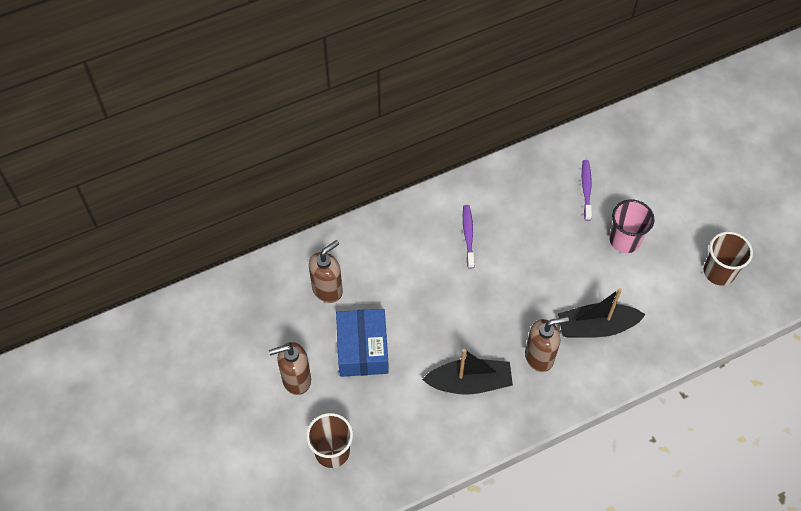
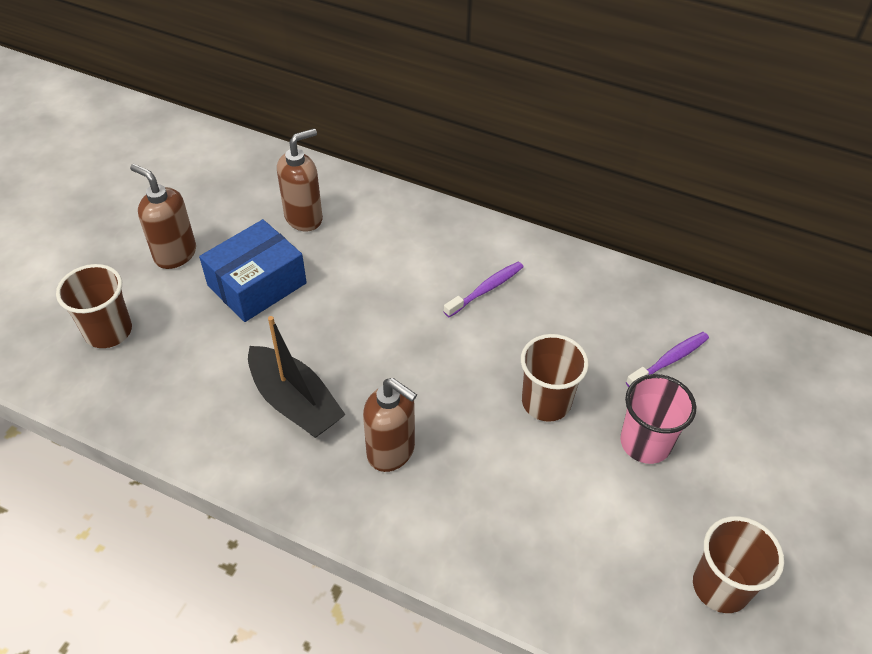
camera: 50 degrees right, 10 degrees down
(327, 289) = (304, 218): brown soap dispenser -> brown soap dispenser turned 45 degrees counterclockwise
(566, 264) = (546, 402): none -> brown cup
(596, 327) = (490, 487): black boat -> none

